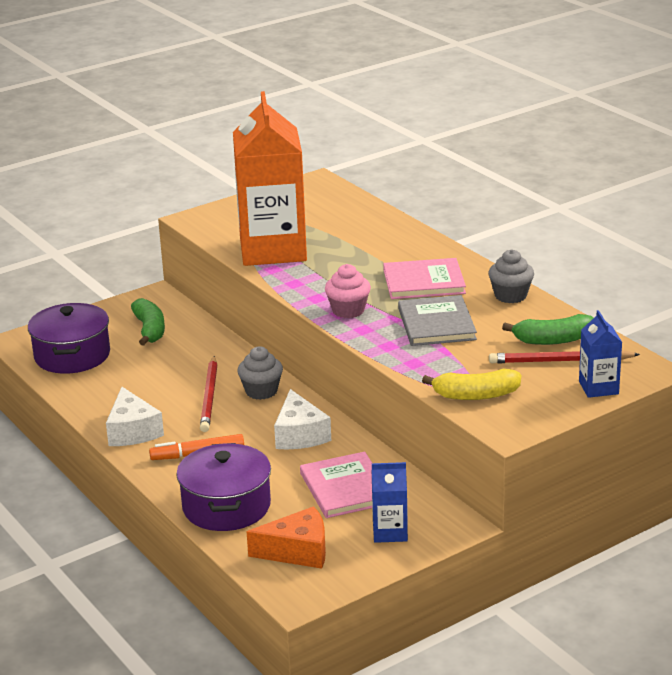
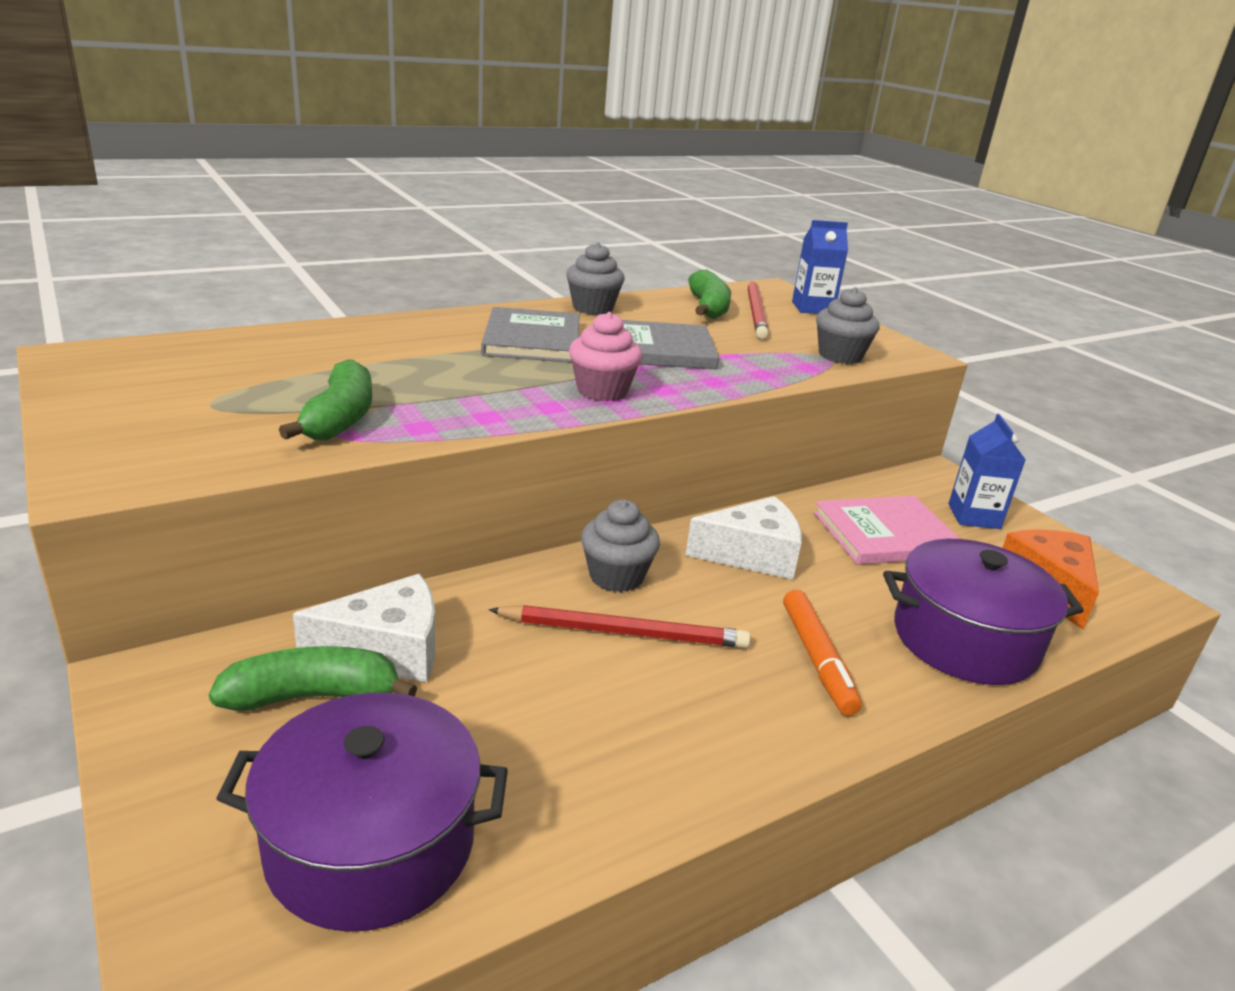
camera: 90 degrees left, 0 degrees up
(132, 431) = (742, 740): white cheese -> white cheese (387, 649)
(273, 250) = (340, 419): orange carton -> green banana
(424, 282) = (532, 340): pink book -> grey book
(475, 395) = (840, 356): yellow banana -> grey cupcake

